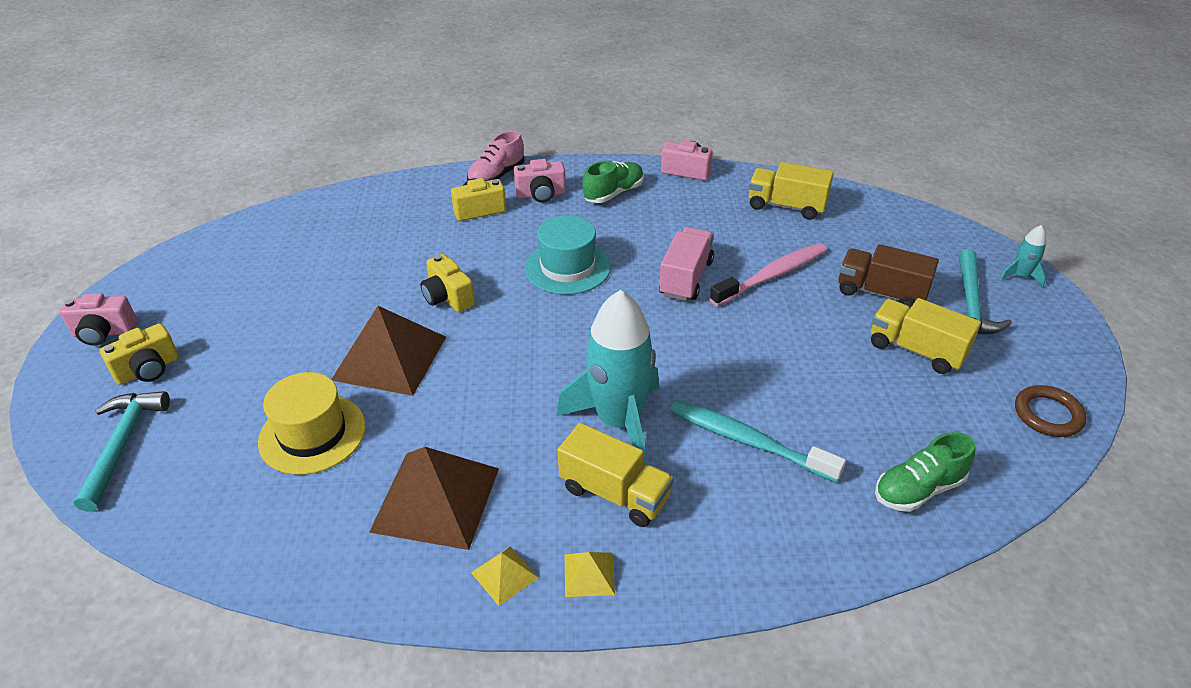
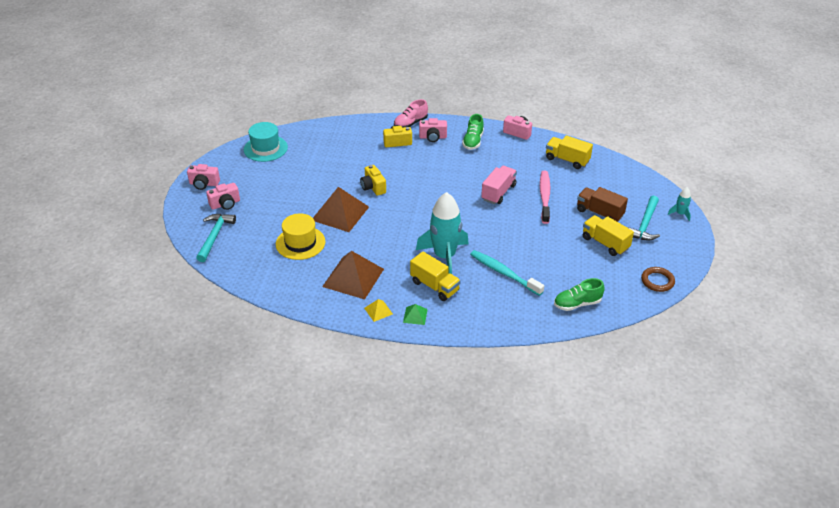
camera: 10 degrees right, 0 degrees up
(148, 370) = (225, 204): yellow camera -> pink camera
(567, 267) = (438, 179): turquoise hat -> turquoise hat (265, 148)
(589, 574) = (415, 316): yellow pyramid -> green pyramid
(613, 193) = (473, 141): green shoe -> green shoe turned 135 degrees clockwise
(772, 276) = (544, 197): pink toothbrush -> pink toothbrush turned 60 degrees counterclockwise

